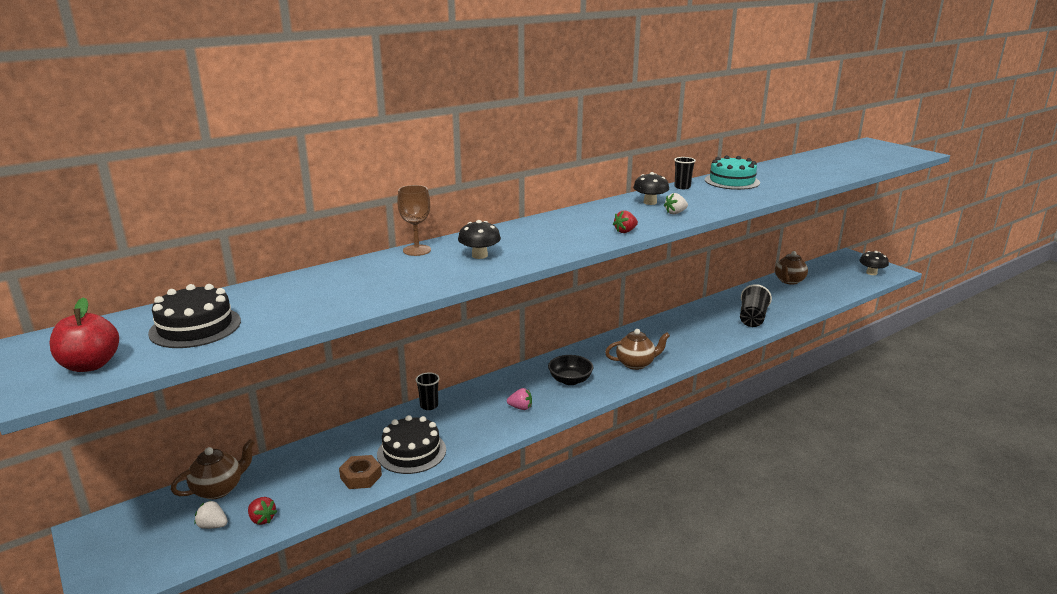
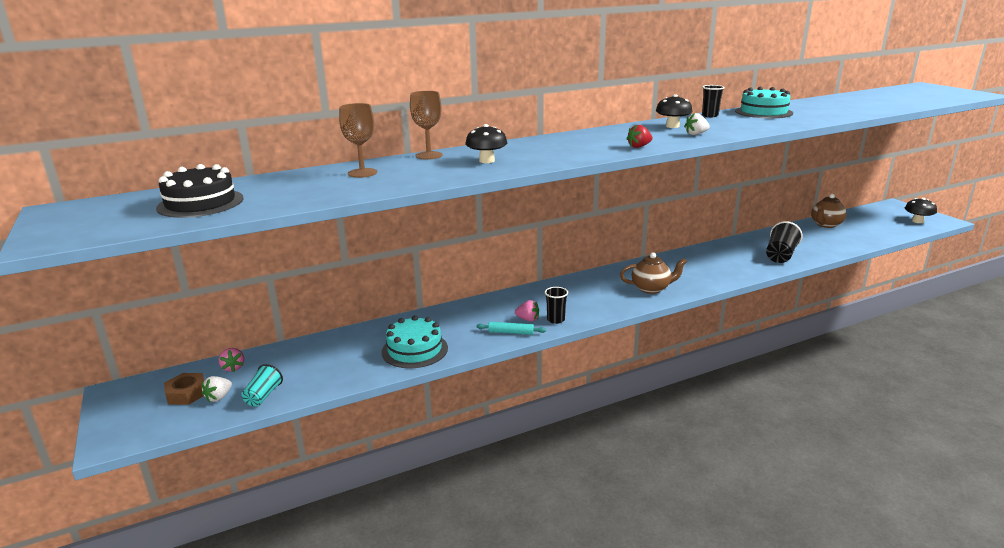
camera: 10 degrees right, 0 degrees up
(90, 365) = (95, 226): red apple -> none
(213, 526) = (219, 397): white strawberry -> white strawberry turned 90 degrees counterclockwise
(219, 489) = (233, 368): brown teapot -> pink strawberry
(262, 519) = (263, 396): red strawberry -> turquoise cup
(355, 277) = (362, 173): none -> brown goblet
(361, 476) = (362, 367): brown nut -> brown nut (187, 393)
(411, 452) = (414, 350): black cake -> turquoise cake
(429, 406) = (441, 312): black cup -> black cup (556, 320)
(506, 424) = (511, 332): none -> turquoise rolling pin
(570, 380) = (582, 299): black bowl -> none

